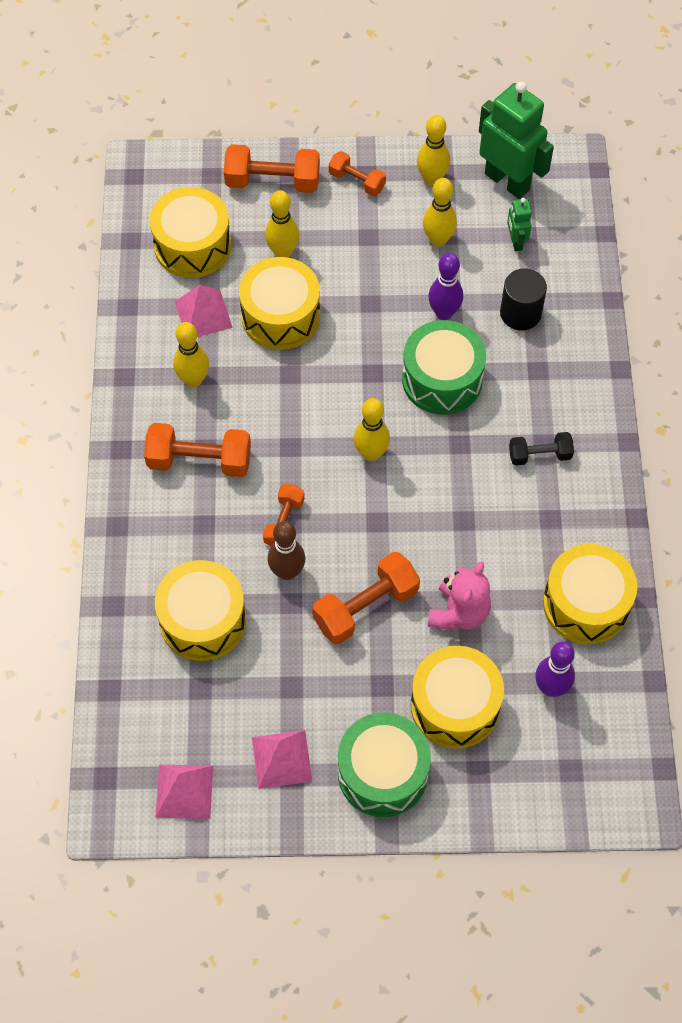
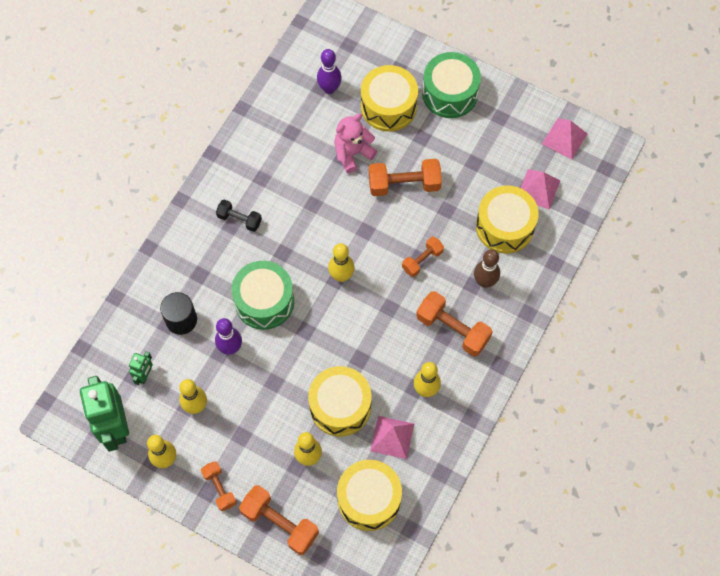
camera: 150 degrees left, 5 degrees up
(282, 759) = (501, 128): pink pyramid -> pink pyramid (538, 189)
(287, 572) = (438, 229): brown bowling pin -> brown bowling pin (484, 282)
(586, 604) = (277, 121): yellow drum -> none

